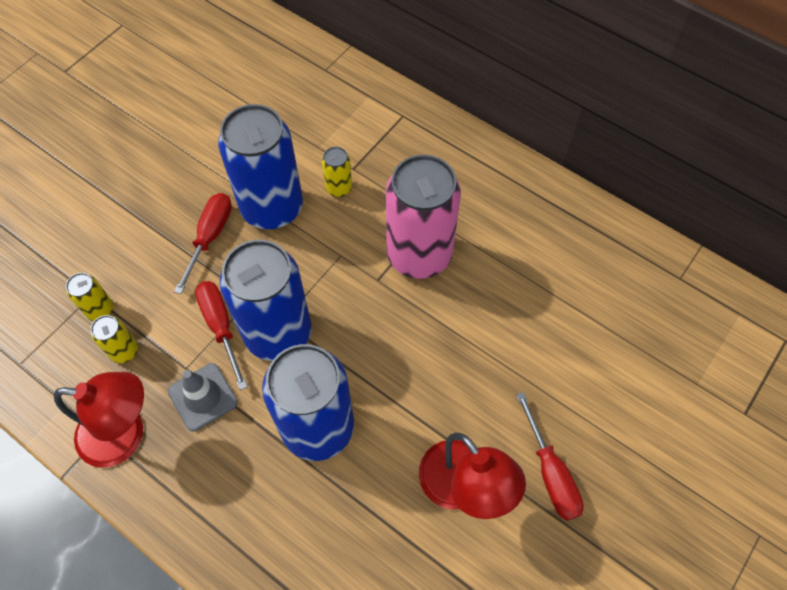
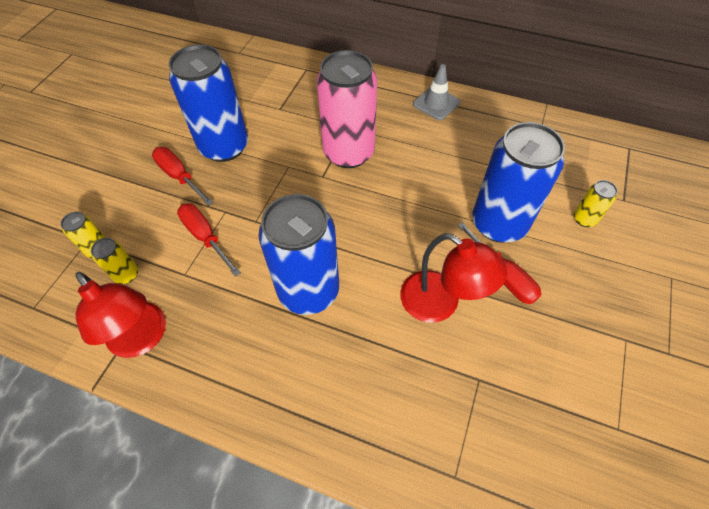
camera: 15 degrees left, 5 degrees down
(125, 435) = (143, 339): red lamp -> red lamp turned 60 degrees clockwise
(203, 397) = (204, 292): grey traffic cone -> grey traffic cone (436, 103)
(210, 237) = (179, 176): red screwdriver -> red screwdriver turned 45 degrees counterclockwise
(278, 333) = (254, 230): blue can -> blue can (499, 223)
(339, 188) = (272, 123): yellow can -> yellow can (584, 219)

